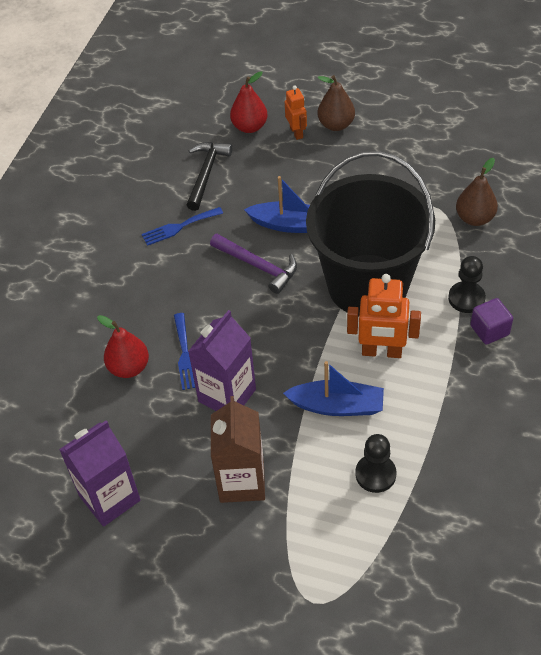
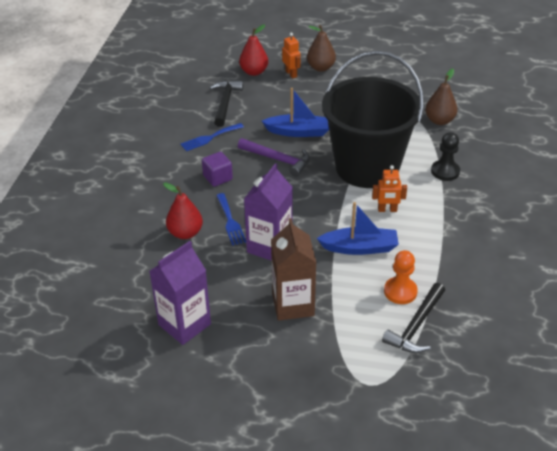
camera: 10 degrees left, 10 degrees down
(375, 474) = (400, 291): black pawn -> orange pawn
(381, 352) = (387, 210): orange robot -> orange robot, size x0.60
(386, 525) = (416, 326): none -> black hammer
(489, 330) = (467, 191): purple cube -> purple cube (217, 178)

